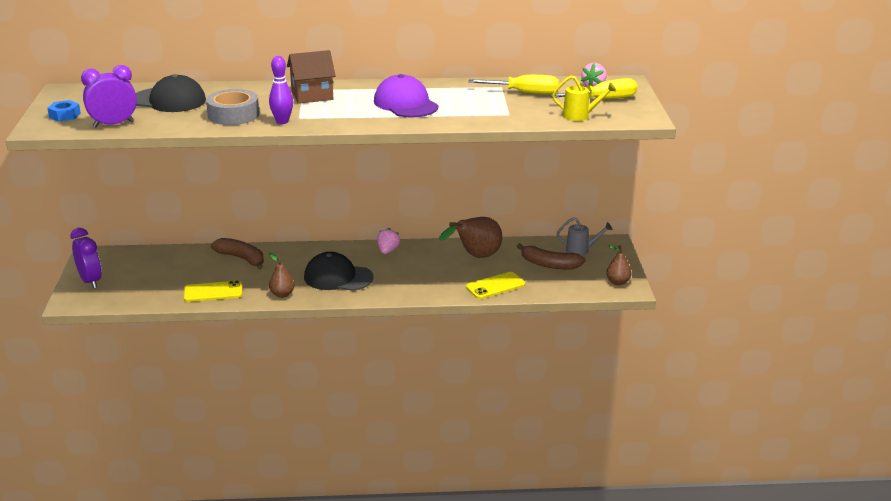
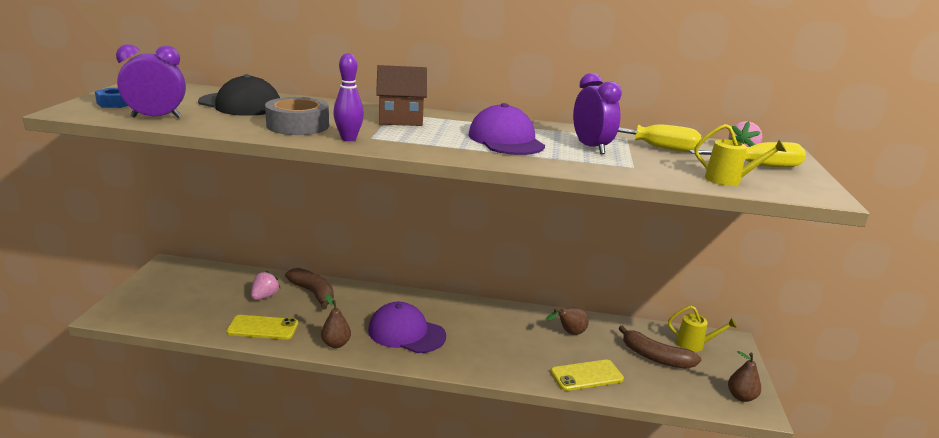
camera: 10 degrees right, 5 degrees down
(90, 281) = (146, 293): purple clock -> purple clock (591, 147)
(338, 277) = (406, 333): black cap -> purple cap
(387, 251) = (471, 309): pink strawberry -> pink strawberry (264, 296)
(476, 257) = (569, 333): brown pear -> brown pear, size x0.57
(581, 250) = (694, 345): grey watering can -> yellow watering can

